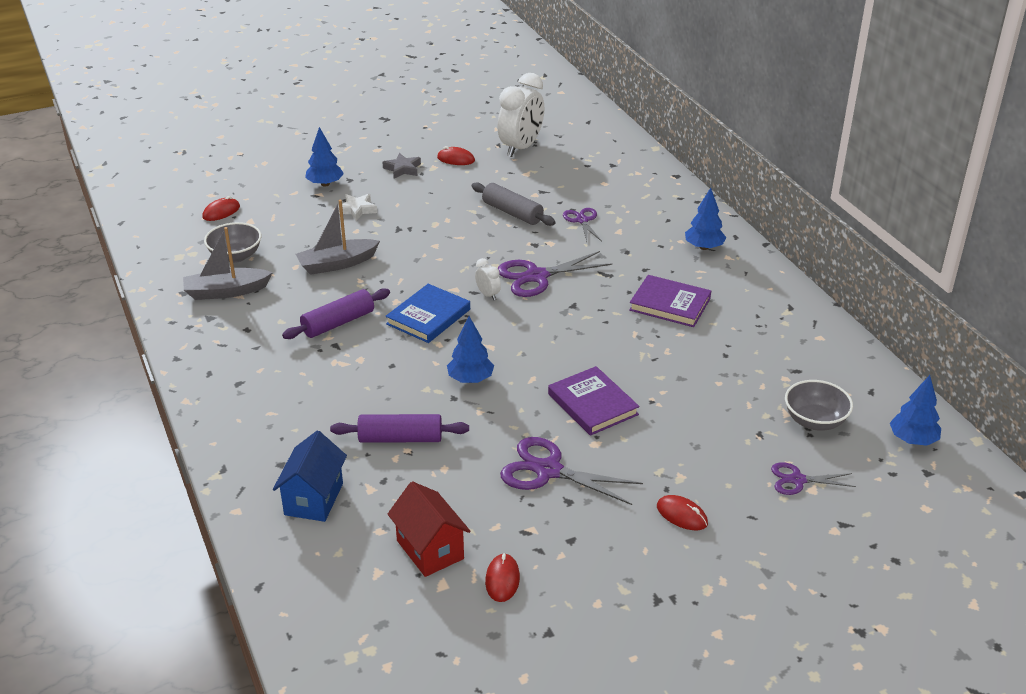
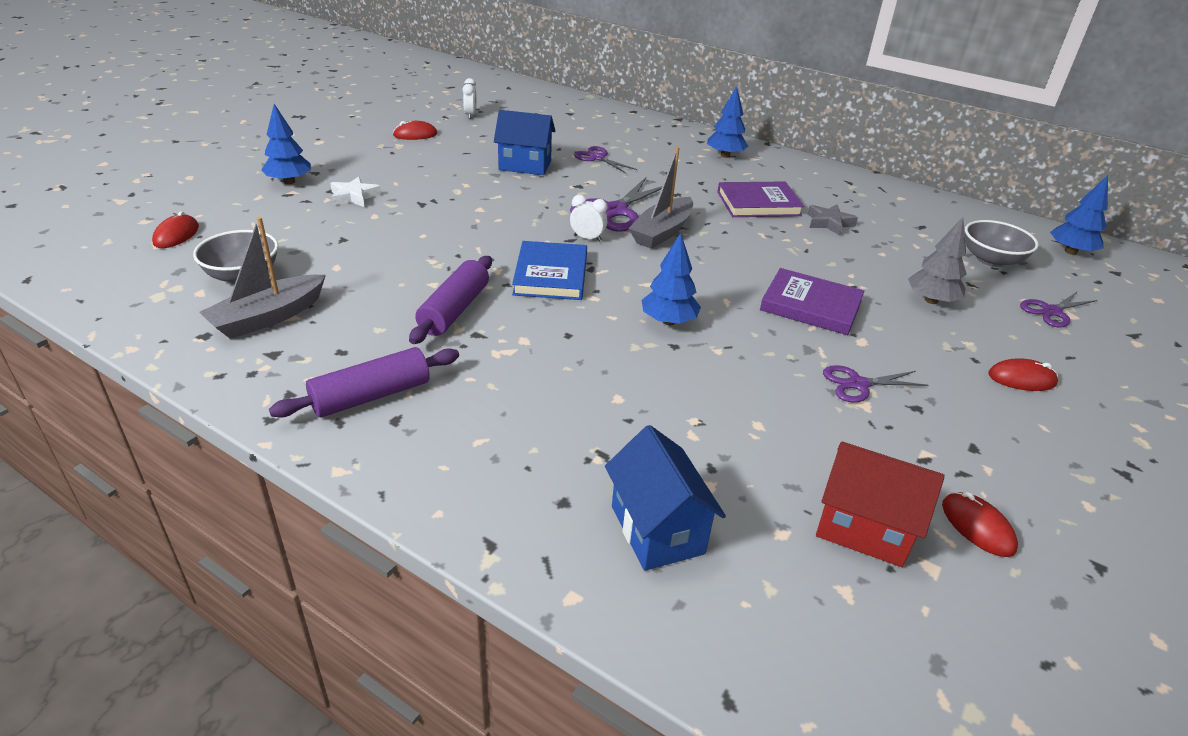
camera: 35 degrees left, 0 degrees up
(337, 264) = (386, 252): grey boat -> grey boat (662, 232)
(400, 438) = (671, 410): purple rolling pin -> purple rolling pin (371, 396)
(402, 169) = (367, 152): grey star -> grey star (829, 223)
(512, 213) = (525, 165): grey rolling pin -> blue house
(521, 148) = (470, 115): white clock -> white clock, size x0.44
(548, 470) = (858, 384): purple scissors -> purple scissors, size x0.59
(701, 434) = (931, 300): none -> grey tree

